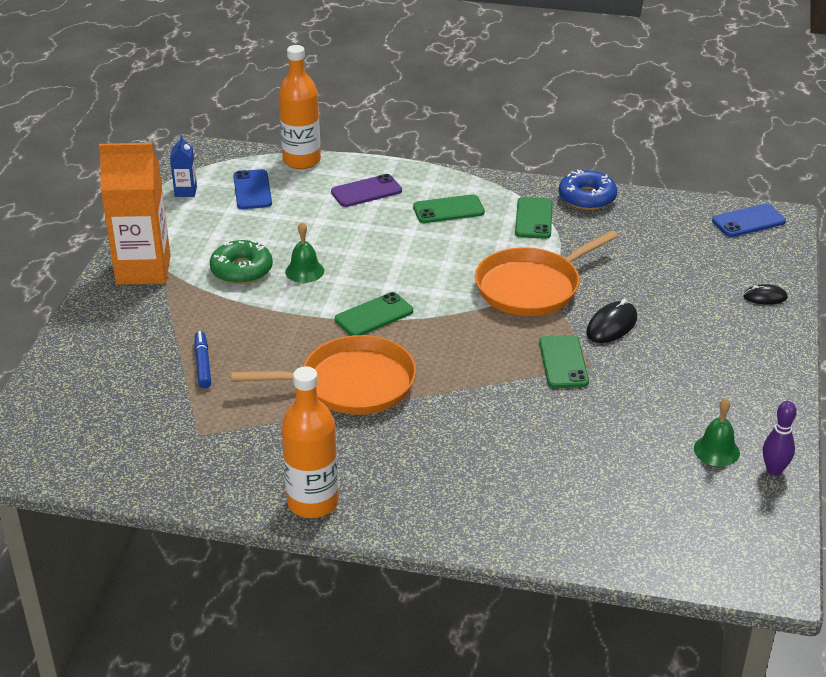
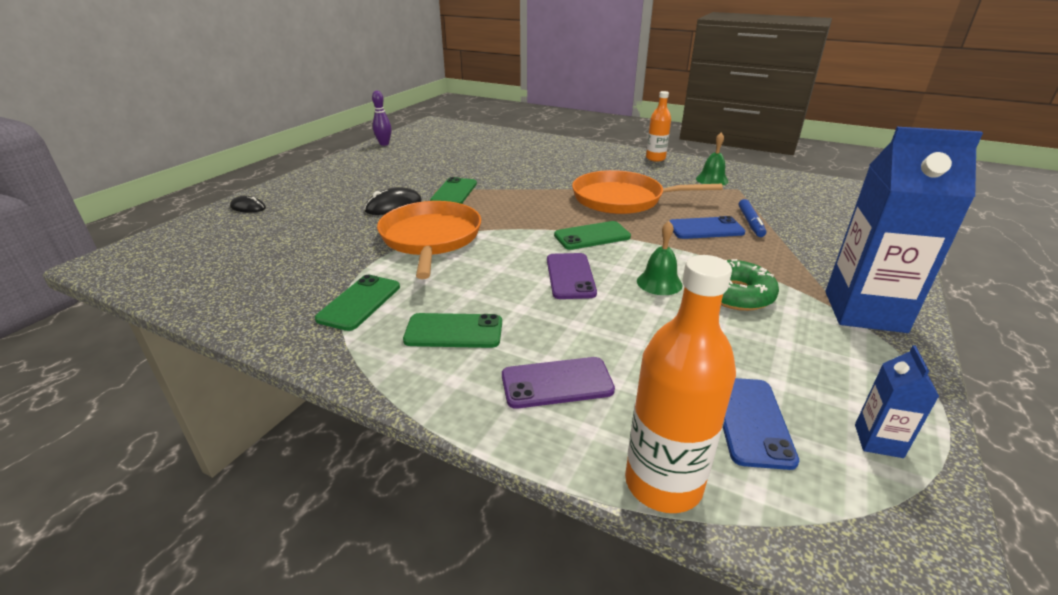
camera: 165 degrees left, 5 degrees down
(143, 270) = (864, 311): orange carton -> blue carton
(313, 502) = (655, 158): orange bottle -> orange bottle, size x0.63
(381, 266) = (570, 276): none -> purple phone
(532, 287) = (431, 238): orange pan -> orange pan turned 75 degrees counterclockwise
(587, 197) = (264, 319): blue donut -> none
(716, 450) = (405, 152): green bell -> green bell (712, 180)
(748, 221) = (142, 264): blue phone -> blue phone (705, 229)

